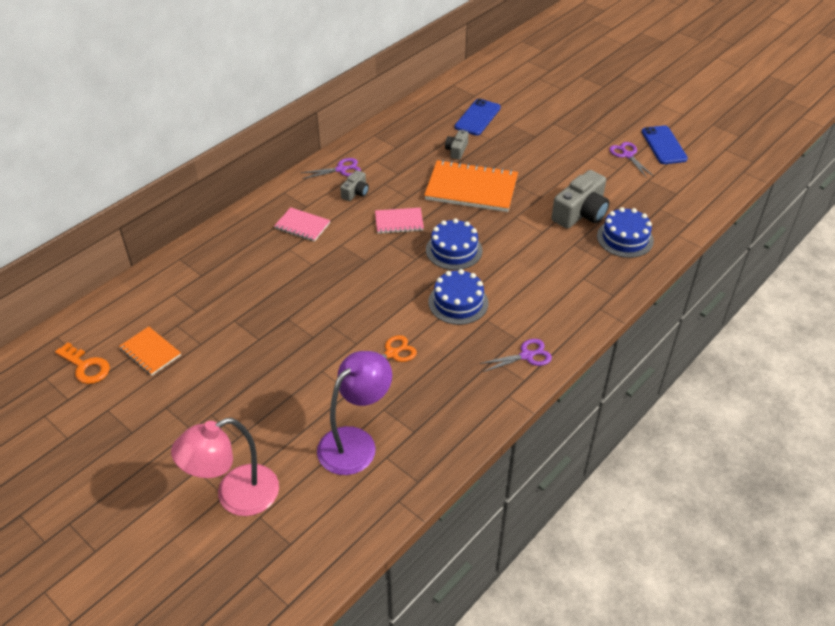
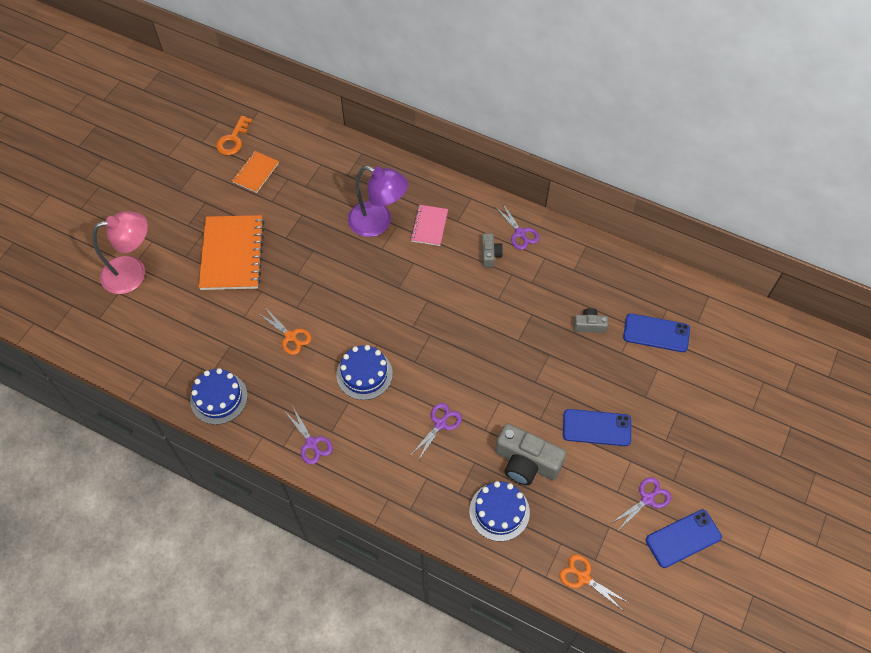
camera: 75 degrees right, 15 degrees up
(235, 496) = (133, 272): pink lamp -> pink lamp turned 120 degrees clockwise
(355, 192) = (490, 254): grey camera -> grey camera turned 105 degrees counterclockwise
(355, 442) = (193, 335): purple lamp -> purple lamp (378, 223)
(399, 222) = (459, 301): pink notebook -> none
(454, 250) = (433, 356): blue cake -> blue cake (219, 398)
(471, 188) = (530, 352): orange notebook -> orange notebook (232, 254)
(529, 259) = (440, 424): none -> purple scissors
(557, 167) = (596, 427): none -> blue phone
(691, 203) = (583, 577): none -> orange scissors

